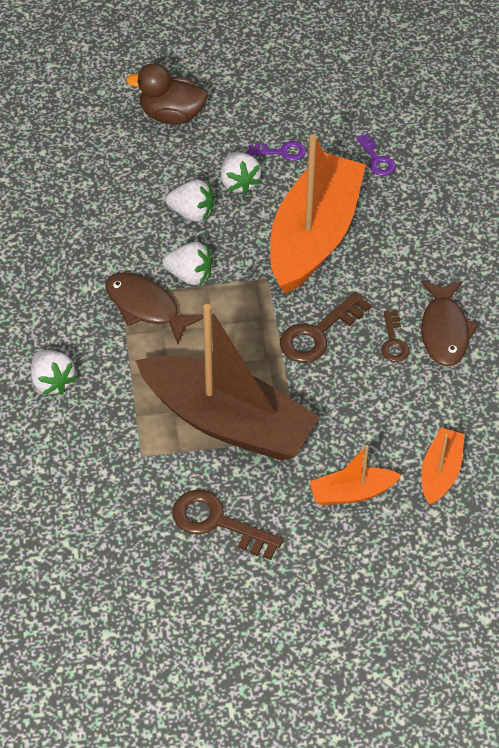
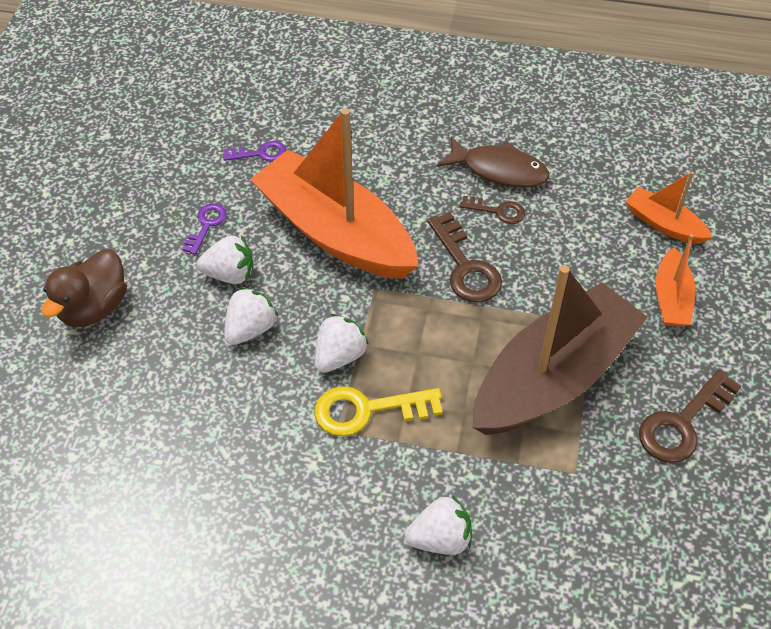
camera: 70 degrees left, 0 degrees up
(146, 307) = (367, 410): brown fish -> yellow key

